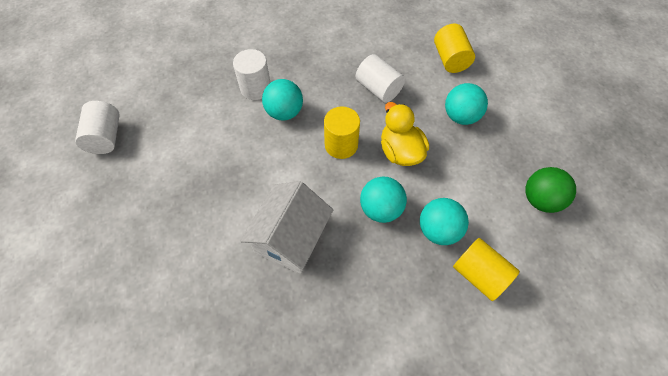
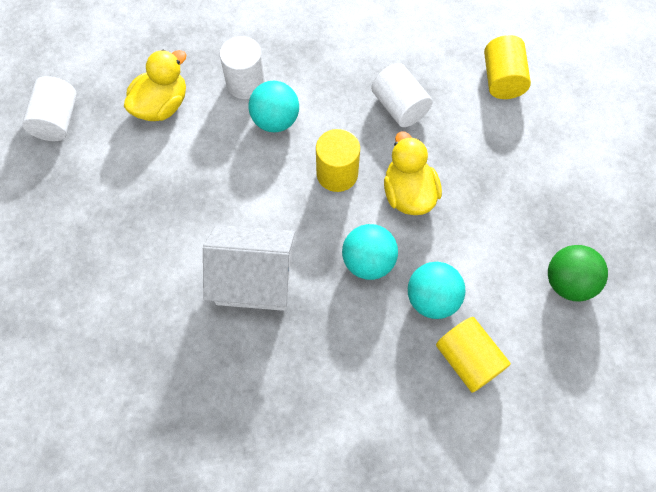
camera: 10 degrees right, 5 degrees up
(191, 114) = (162, 106): none -> yellow duck
(290, 238) = (254, 279): white house -> white house turned 60 degrees clockwise
(461, 116) = (496, 159): turquoise ball -> none

